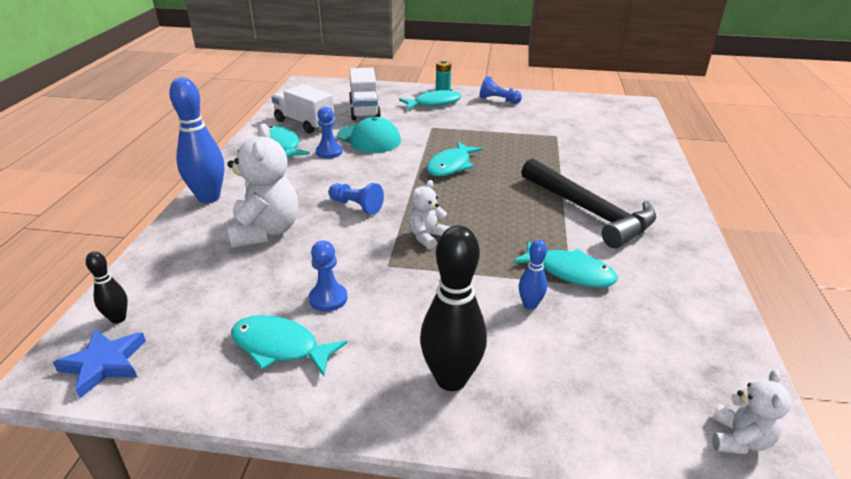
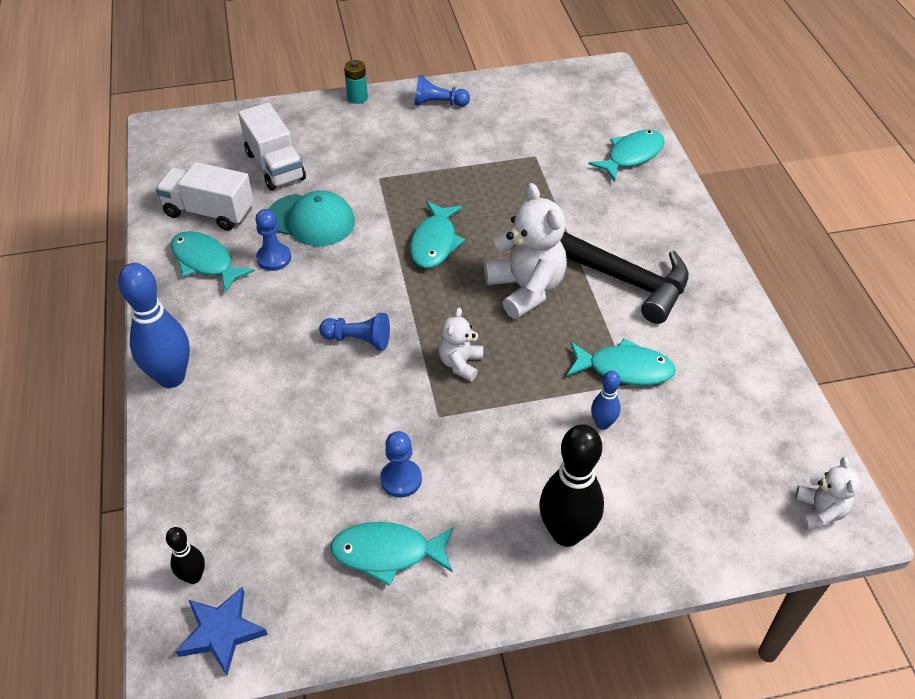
camera: 20 degrees left, 15 degrees up
(266, 231) = (276, 409): white teddy bear -> white teddy bear (526, 289)
(434, 103) = (359, 129): turquoise fish -> turquoise fish (631, 156)

